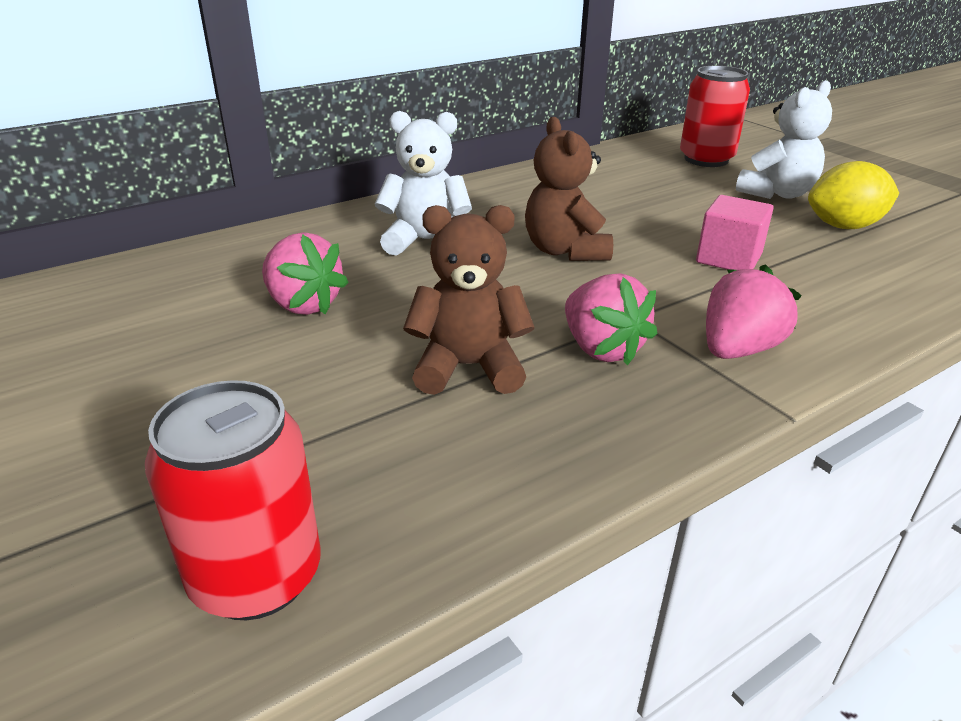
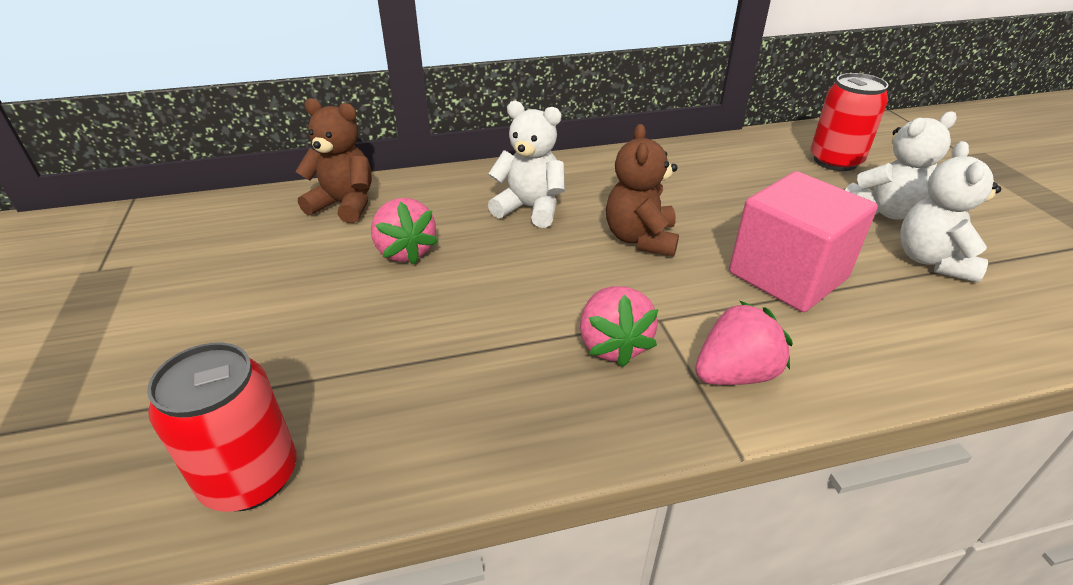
camera: 20 degrees right, 5 degrees up
(468, 367) = (494, 337): brown teddy bear -> brown teddy bear (344, 205)
(728, 258) = (788, 275): pink cube -> pink cube, size x1.71
(843, 226) = (932, 261): yellow lemon -> white teddy bear

